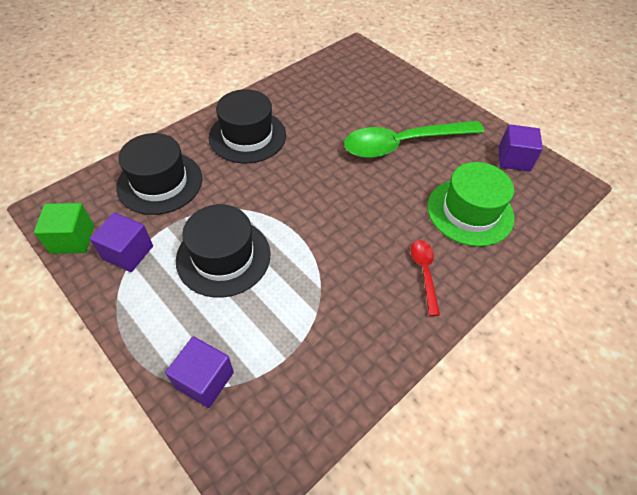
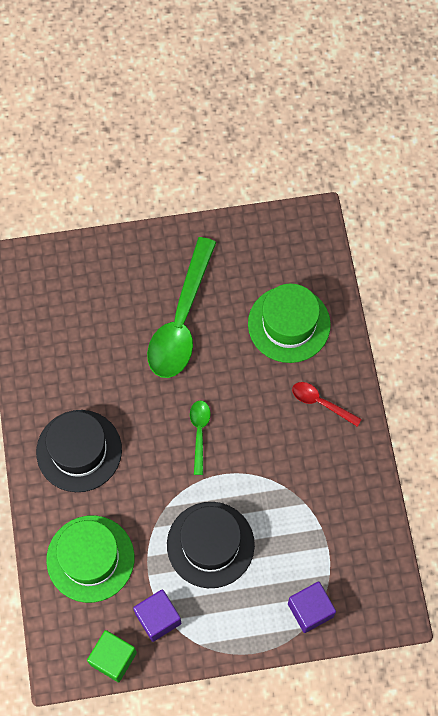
camera: 55 degrees left, 15 degrees up
(160, 182) = (90, 558): black hat -> green hat
(321, 199) = (199, 432): none -> green spoon
(513, 159) = (259, 242): purple cube -> none

